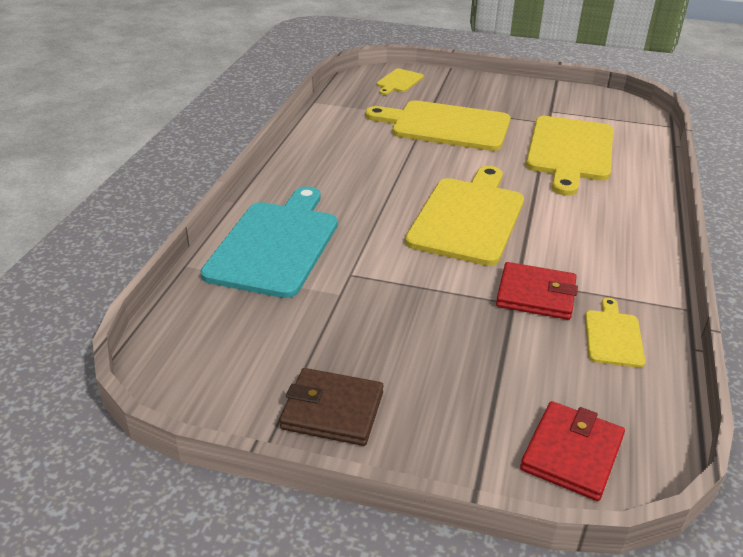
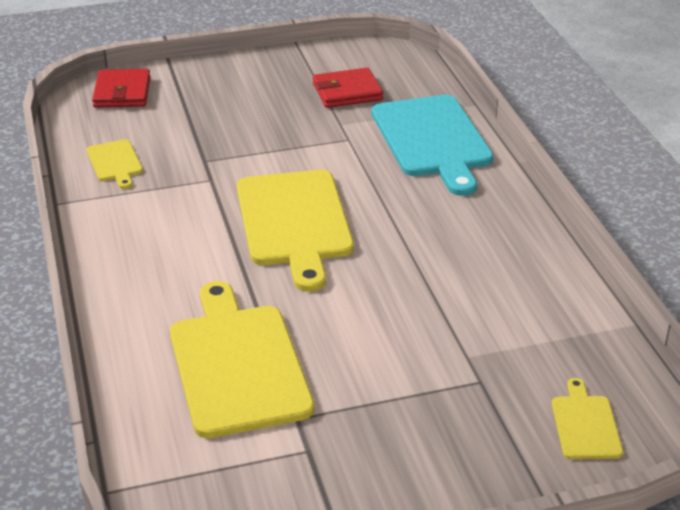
camera: 150 degrees right, 0 degrees up
(332, 410) = (277, 68): brown wallet -> none
(446, 126) = (427, 348): yellow cutting board -> none
(536, 295) = (189, 172): red wallet -> red wallet (347, 92)

